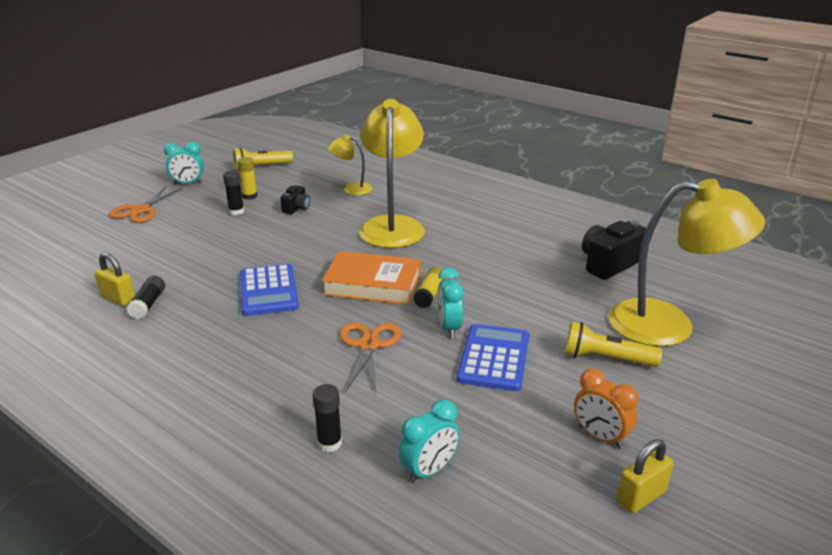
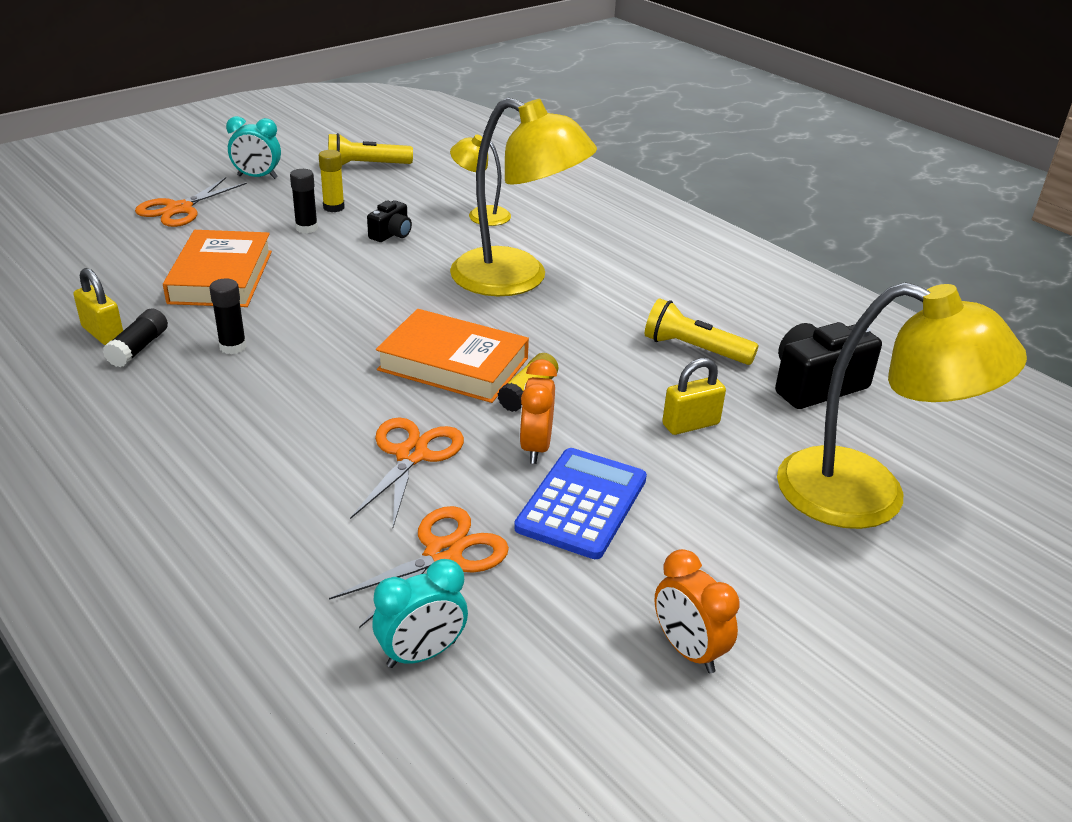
camera: 10 degrees right, 5 degrees up
(189, 250) = (221, 277): none -> orange book
(268, 291) = (305, 352): blue calculator -> none
(329, 443) = (301, 589): black glue stick -> black glue stick (233, 347)
(392, 225) = (517, 279): yellow lamp -> yellow lamp turned 105 degrees clockwise
(417, 404) = (443, 554): none -> orange scissors
(449, 328) = (535, 447): turquoise clock -> orange clock
(606, 359) = (748, 532): yellow flashlight -> yellow flashlight (694, 349)
(641, 497) = (711, 752): yellow padlock -> yellow padlock (690, 424)

